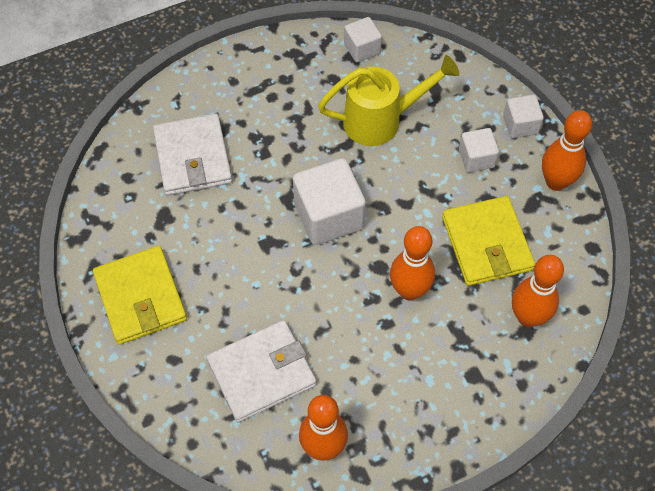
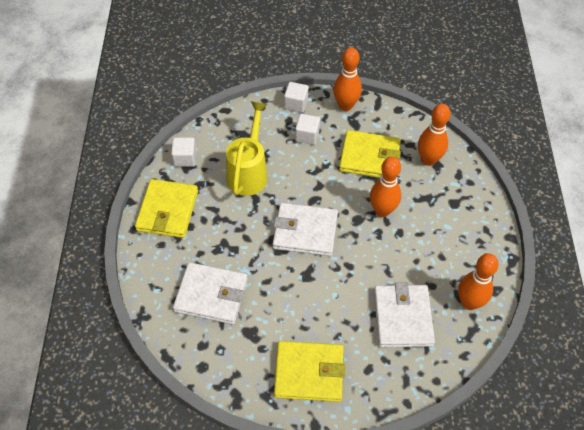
camera: 65 degrees left, 5 degrees down
(280, 66) = (167, 211): none -> yellow wallet
(328, 216) = (305, 231): white cube -> white wallet

